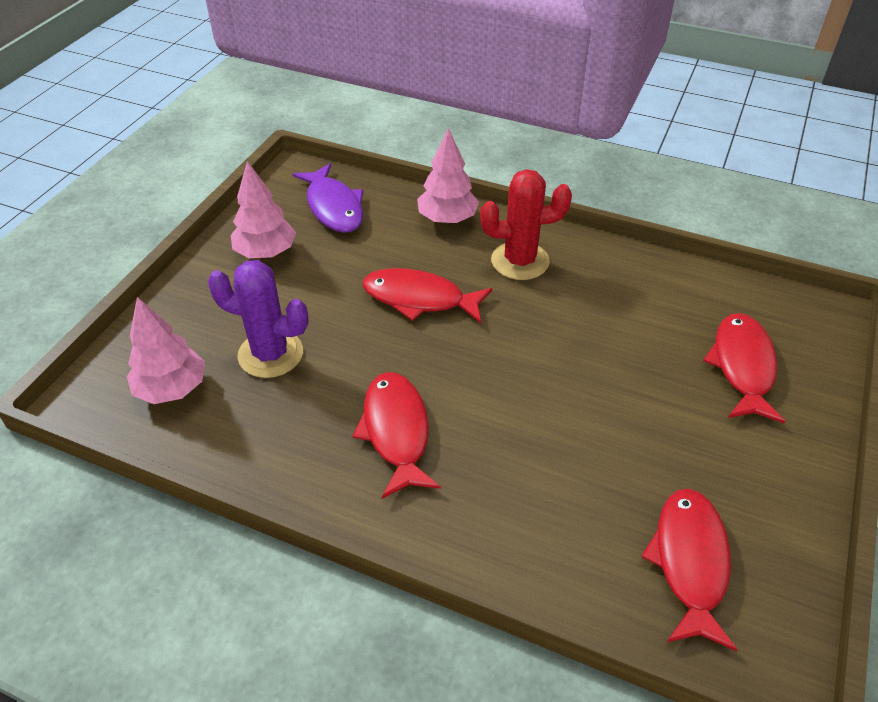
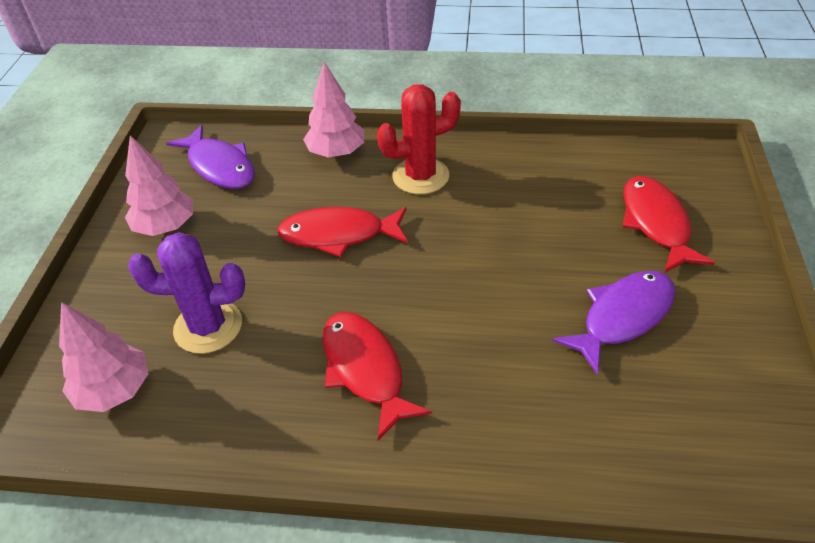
camera: 15 degrees left, 0 degrees up
(666, 450) = (622, 317): none -> purple fish
(690, 562) = (685, 415): red fish -> none

